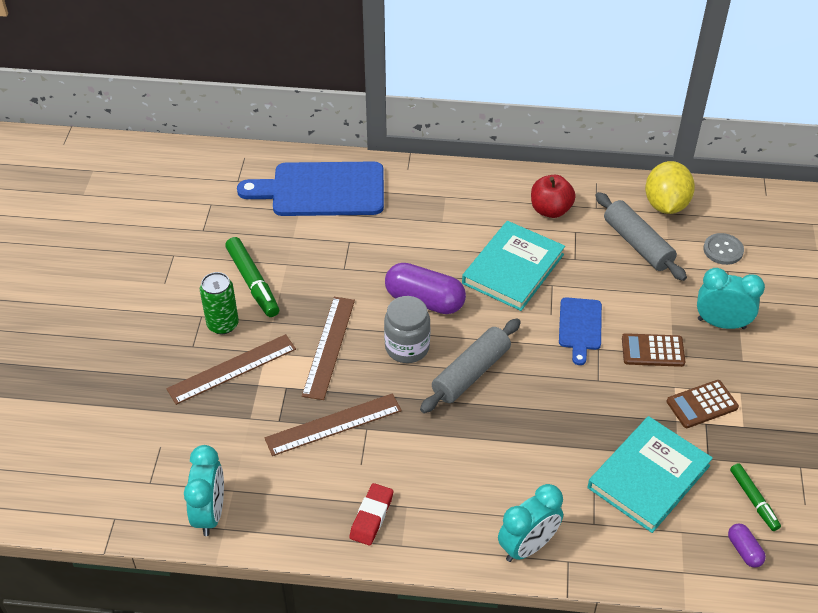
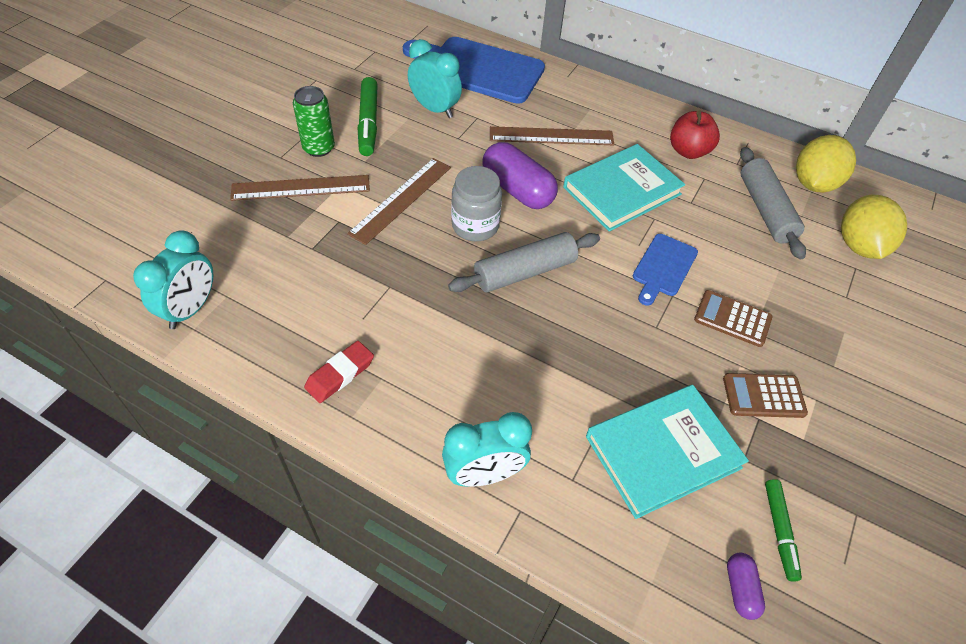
camera: 20 degrees right, 5 degrees up
(333, 424) = (360, 270): brown ruler -> brown ruler (551, 136)
(721, 323) = (825, 318): turquoise clock -> turquoise clock (435, 109)
(723, 250) = (859, 246): grey button -> yellow lemon

